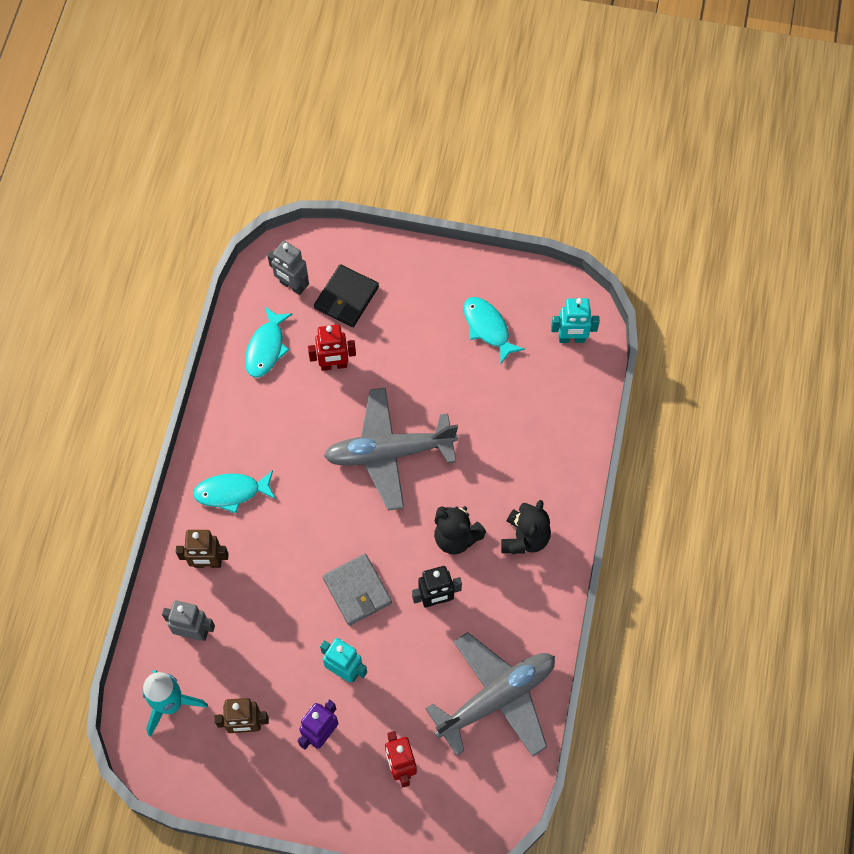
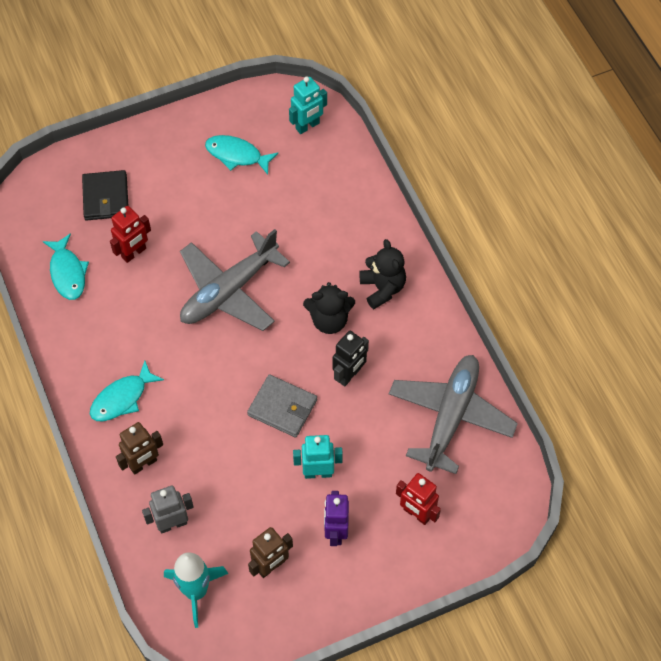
camera: 35 degrees left, 5 degrees down
(292, 285) = (53, 214): grey robot -> none

